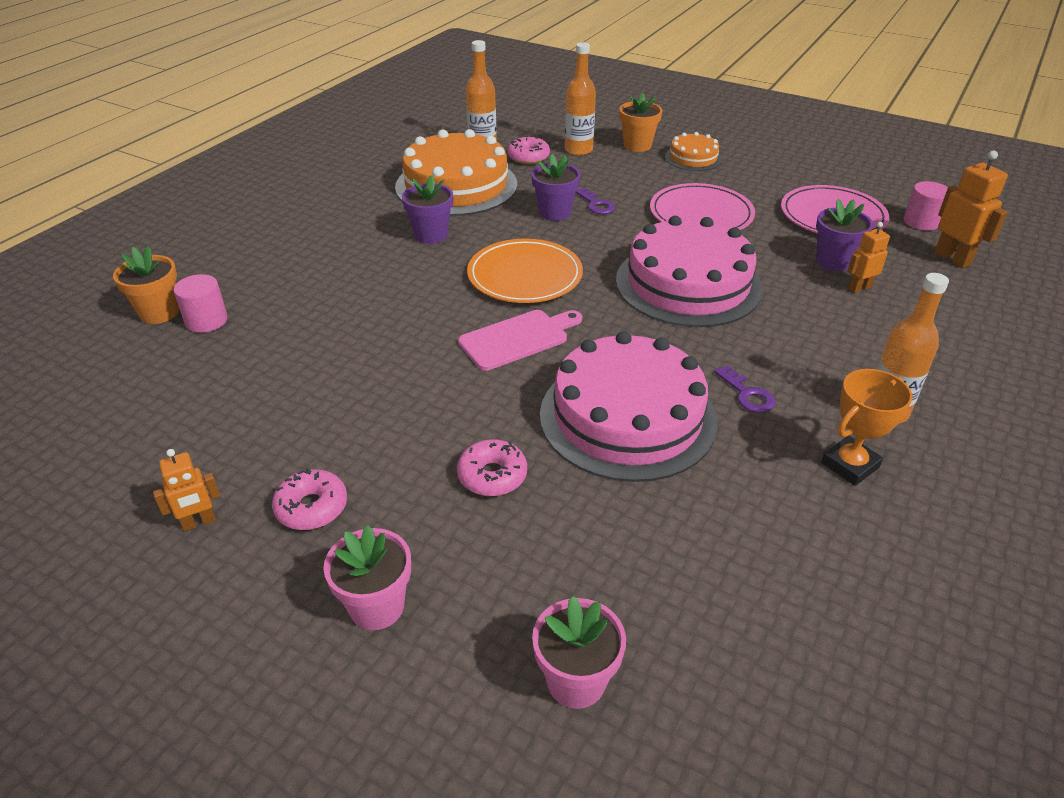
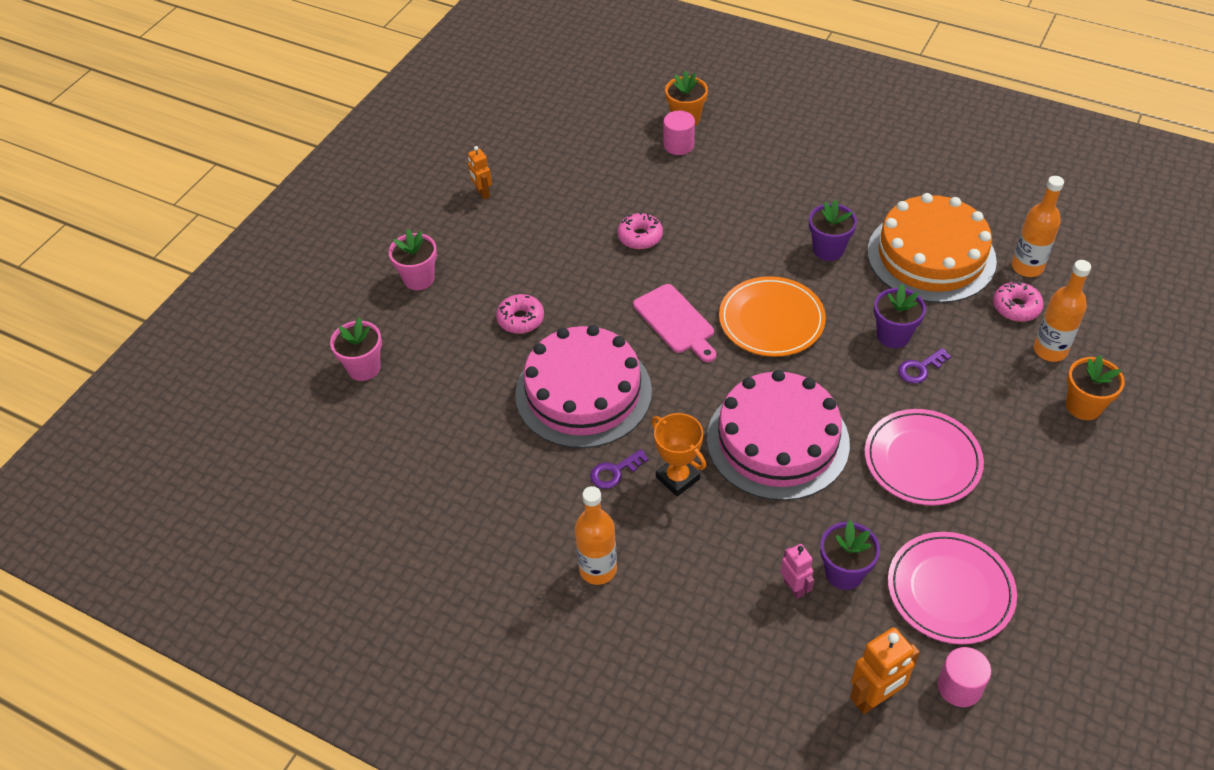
camera: 90 degrees right, 10 degrees up
(312, 507) = (493, 238): pink donut -> pink donut (640, 237)
(693, 158) = (1067, 461): orange cake -> none
(849, 465) = (533, 530): orange trophy -> orange trophy (677, 478)
(859, 288) = (794, 588): orange robot -> pink robot

